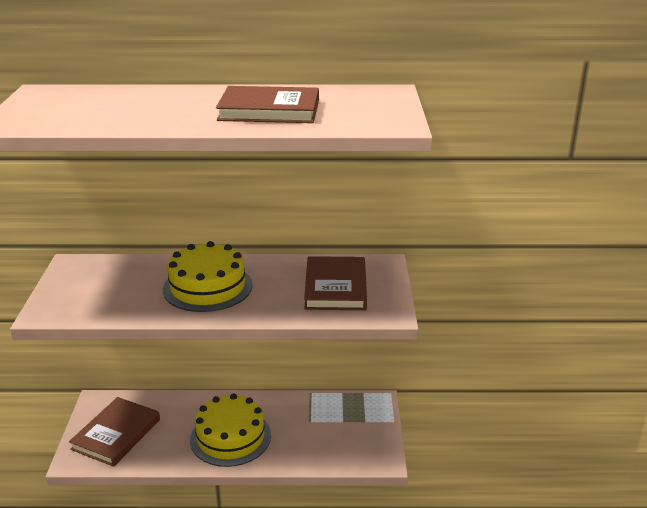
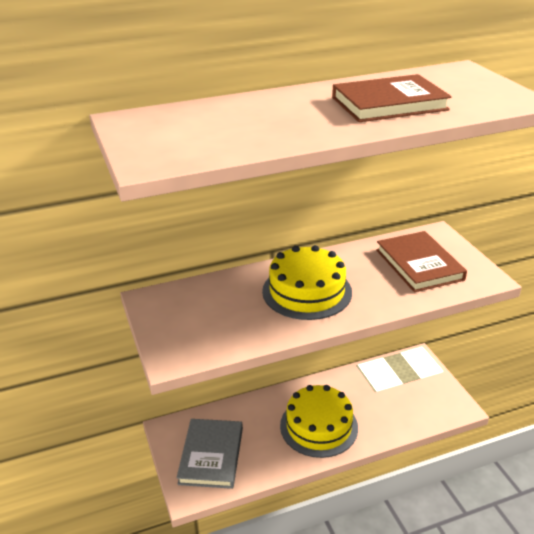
camera: 20 degrees left, 5 degrees up
(116, 434) = (211, 455): brown book -> grey book

